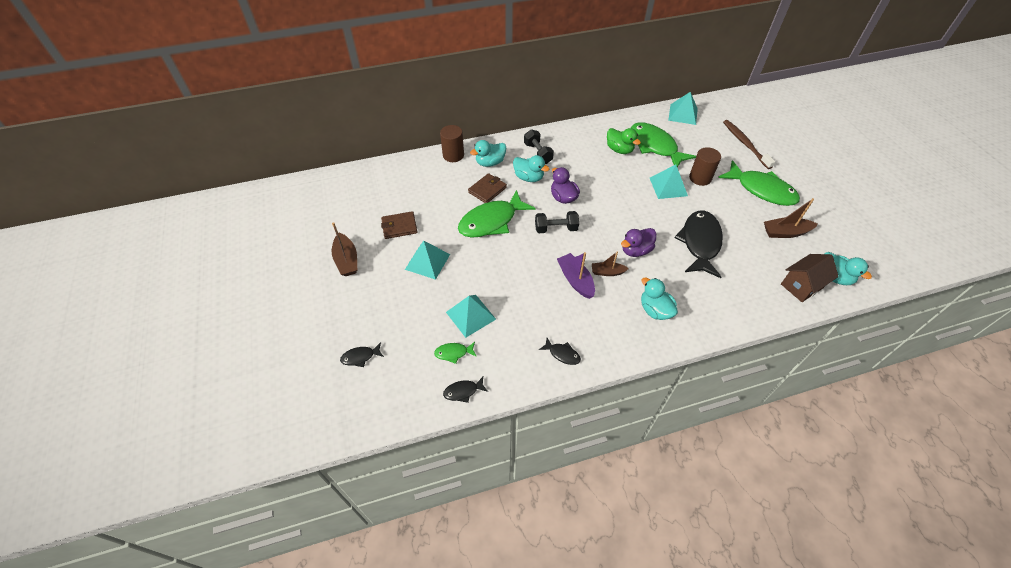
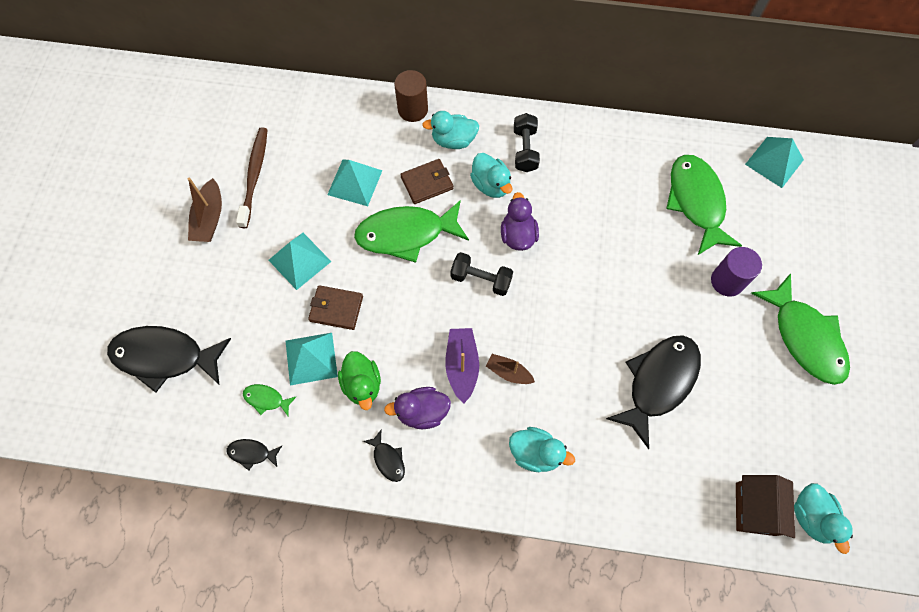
camera: 25 degrees right, 15 degrees up
(360, 357) = (165, 357): black fish -> black fish, size x2.30
(399, 226) = (292, 195): brown wallet -> brown wallet (336, 308)
(619, 150) = (641, 188): green duck -> green duck (362, 385)
(635, 250) = (565, 357): purple duck -> purple duck (422, 412)
(655, 310) = (535, 453): turquoise duck -> turquoise duck turned 120 degrees clockwise
(668, 186) = (672, 276): turquoise pyramid -> turquoise pyramid (354, 182)
(700, 178) = (727, 281): brown cylinder -> purple cylinder
(745, 144) = (834, 250): brown toothbrush -> brown toothbrush (254, 175)
(785, 232) = (790, 419): brown boat -> none
(801, 286) = (755, 509): brown house -> brown house turned 75 degrees counterclockwise

